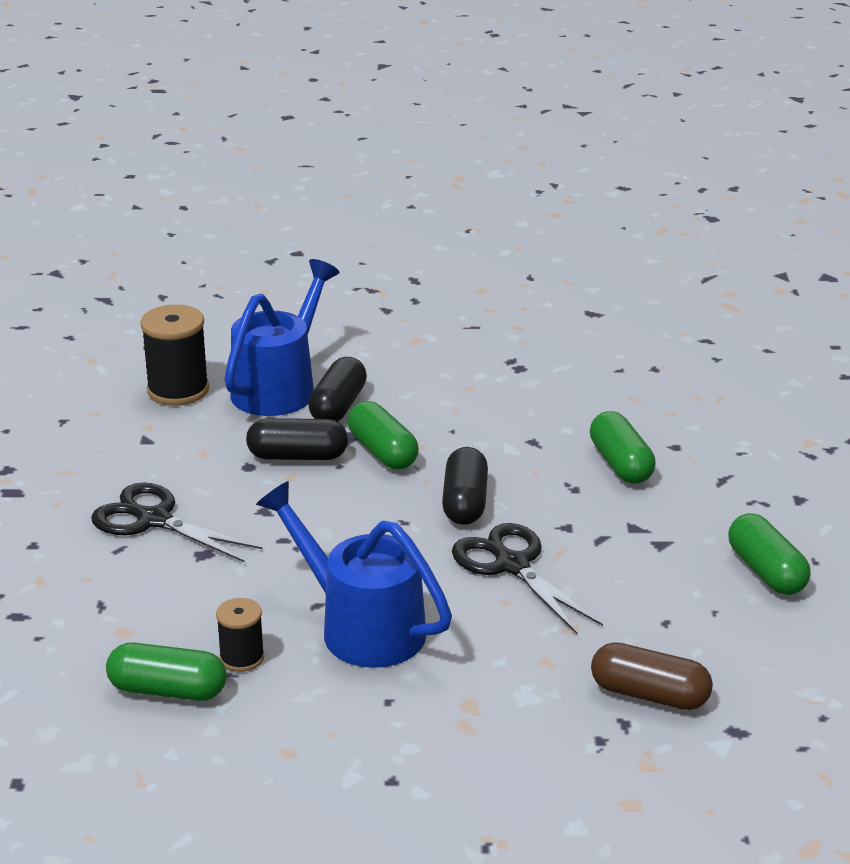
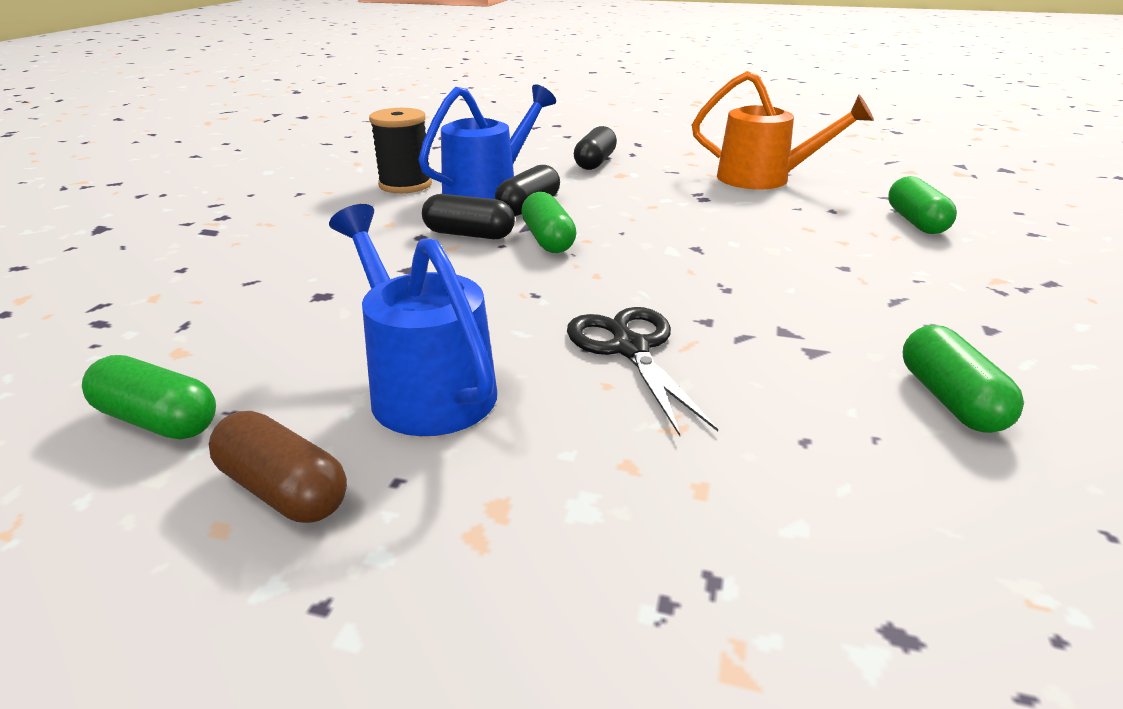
camera: 15 degrees right, 0 degrees up
(153, 519) = (302, 264): black scissors -> none
(242, 658) = (269, 398): black spool -> none
(465, 502) = (606, 286): black capsule -> black capsule (595, 162)
(577, 327) = (765, 179): none -> orange watering can
(621, 464) = (782, 274): green capsule -> green capsule (916, 222)
(649, 695) = (762, 541): brown capsule -> brown capsule (283, 490)

